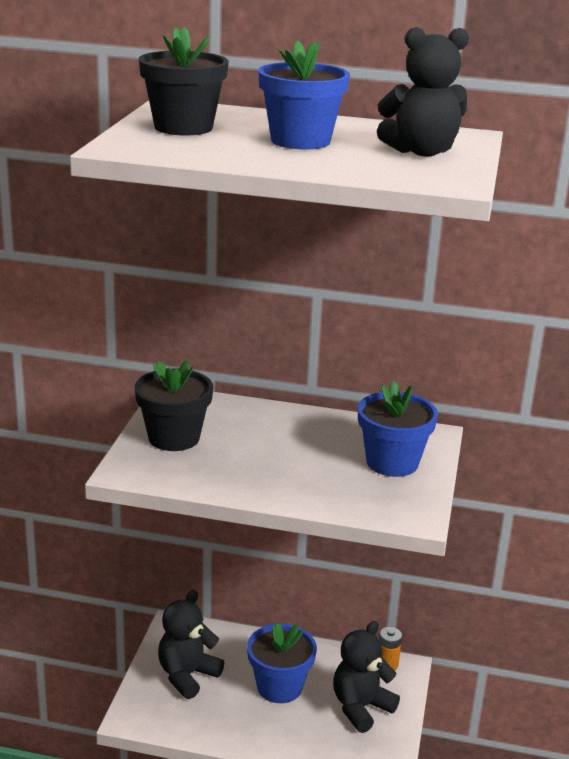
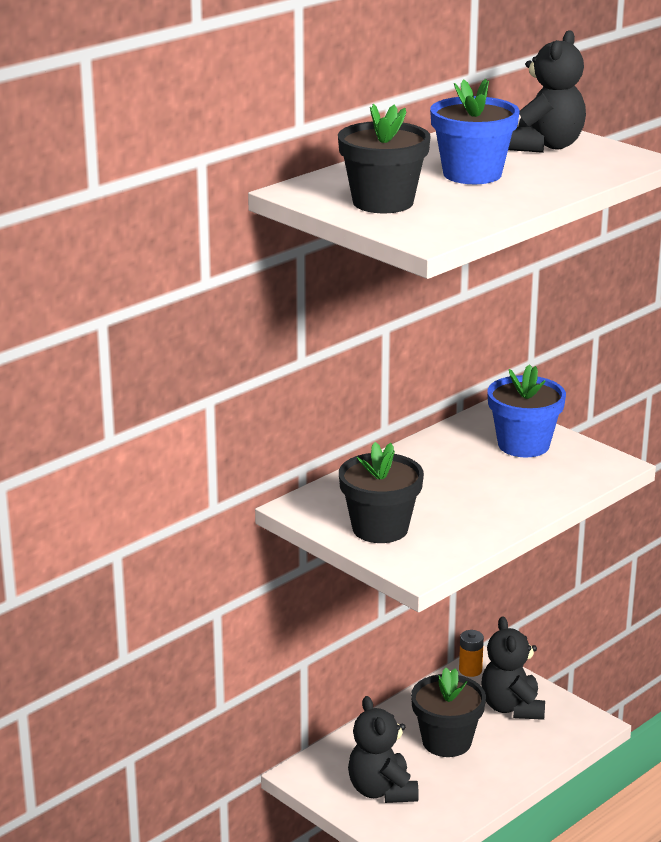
camera: 55 degrees left, 0 degrees up
(279, 687) = (446, 742): blue flower pot -> black flower pot

